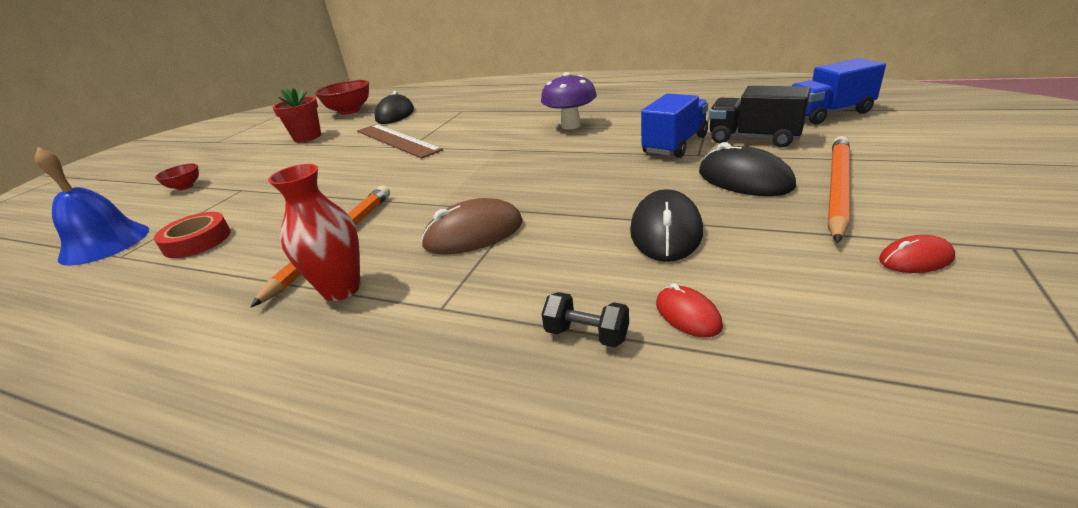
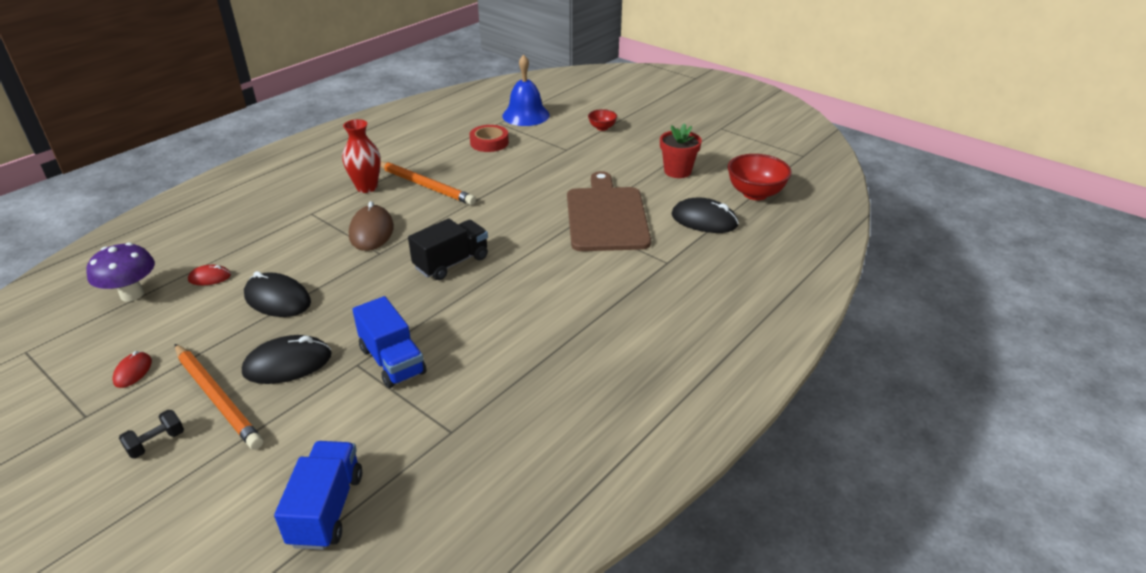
camera: 105 degrees right, 5 degrees up
(396, 140) = (606, 216): brown ruler -> brown cutting board
(571, 126) = (523, 319): purple mushroom -> purple mushroom (132, 294)
(586, 335) = (238, 247): black dumbbell -> black dumbbell (156, 443)
(754, 139) = (343, 414): black truck -> black truck (451, 263)

